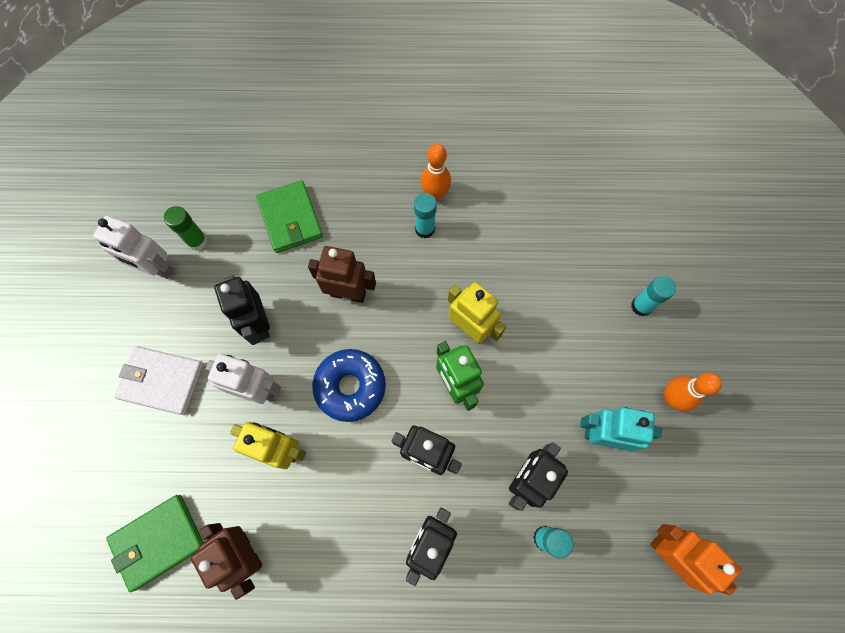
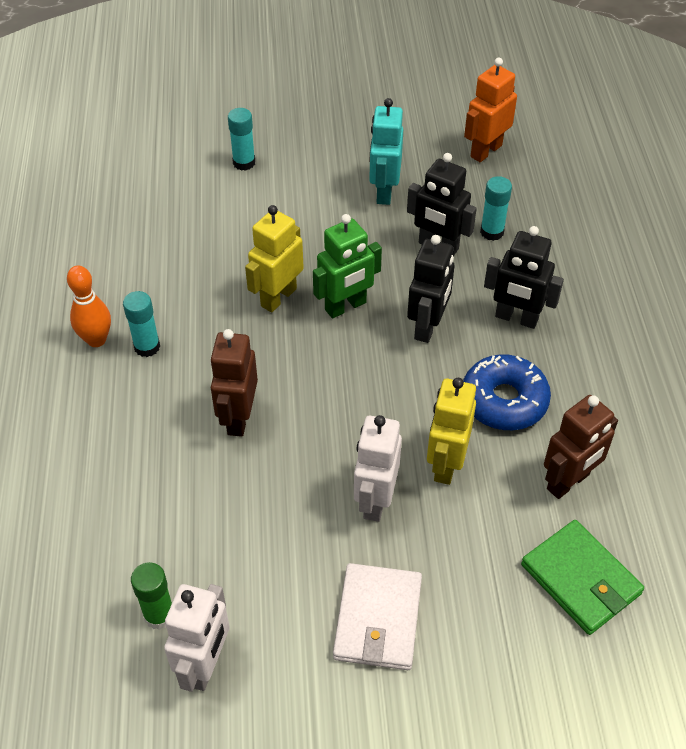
camera: 95 degrees left, 20 degrees down
(258, 324) = (286, 513): black robot -> none
(290, 219) = (125, 498): green wallet -> none
(350, 387) = (360, 403): blue donut -> blue donut (504, 401)
(671, 398) = (340, 145): orange bowling pin -> none

